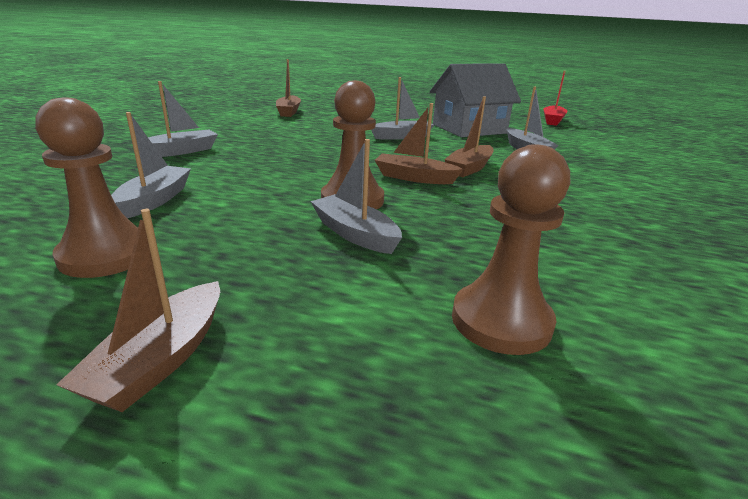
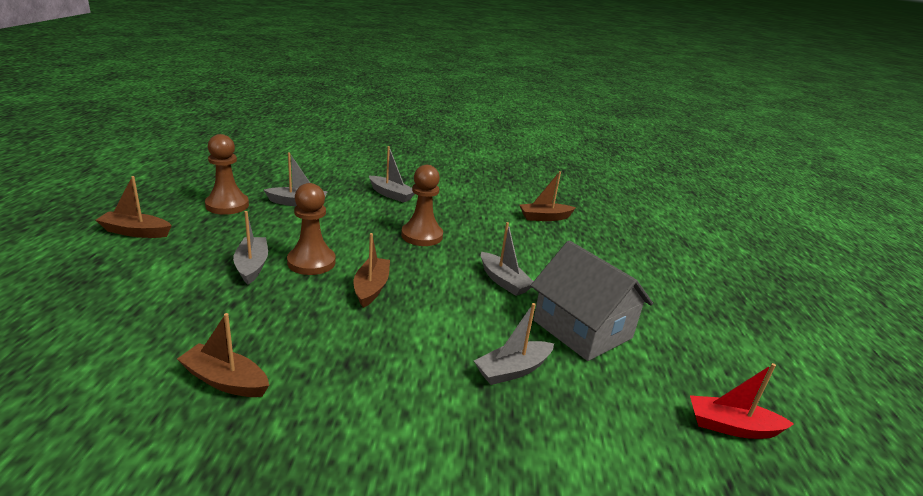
camera: 75 degrees right, 0 degrees up
(355, 234) = (252, 266): grey boat -> grey boat turned 45 degrees counterclockwise
(469, 168) = (413, 320): brown boat -> brown boat (225, 381)
(501, 321) = (135, 315): brown pawn -> brown pawn (422, 236)

